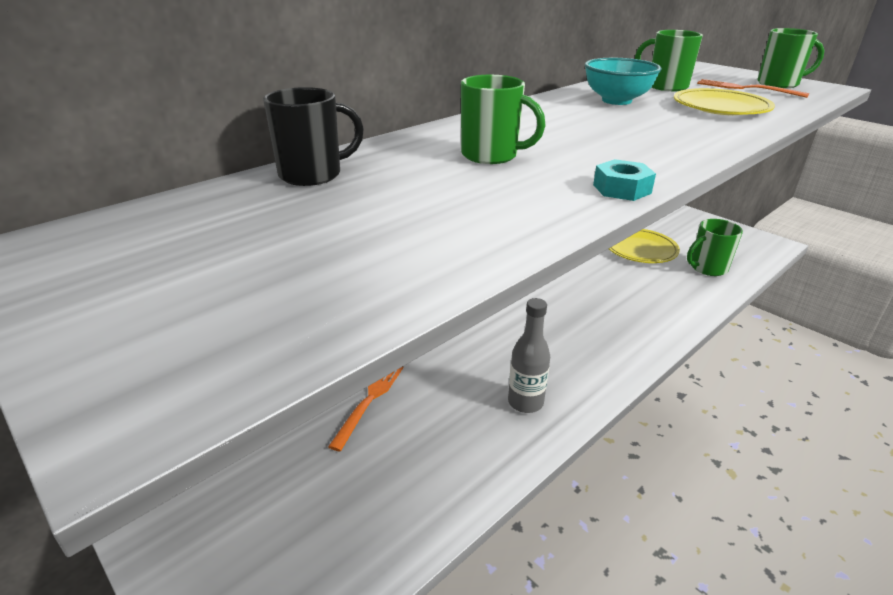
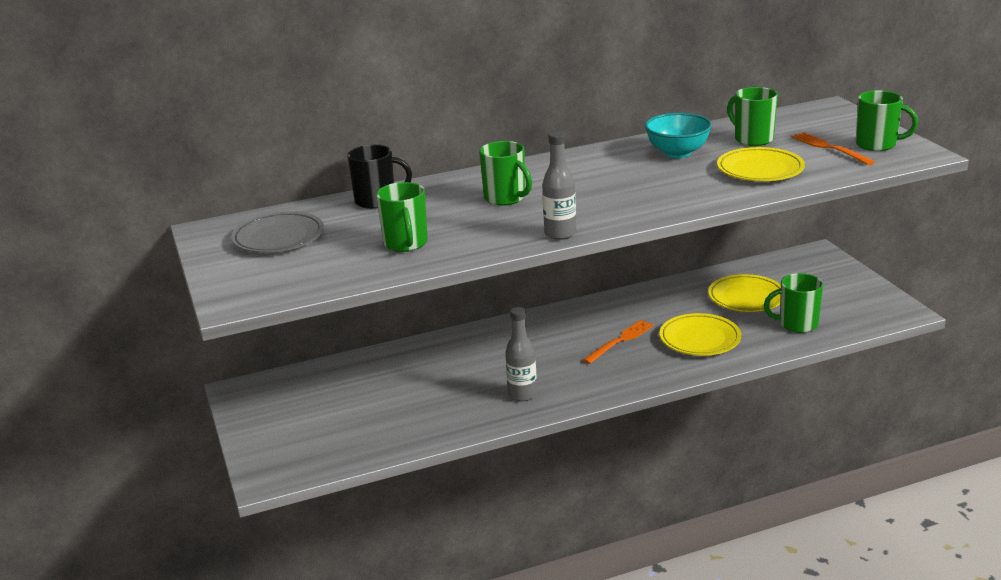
camera: 25 degrees right, 5 degrees down
(177, 247) = (278, 238): none -> grey plate
(370, 400) = (410, 373): orange fork -> orange fork (620, 341)
(416, 229) = (406, 244): none -> green mug
(621, 189) = (560, 234): turquoise nut -> grey bottle
(642, 297) = (700, 339): none -> yellow plate

